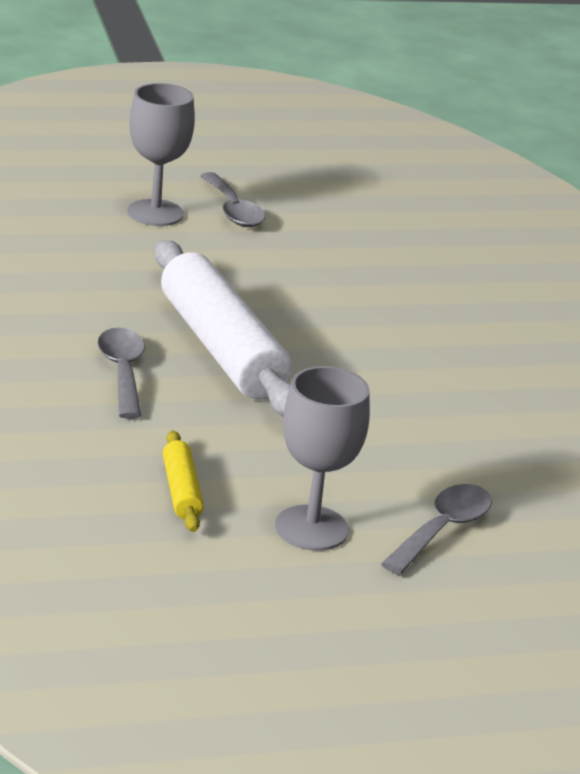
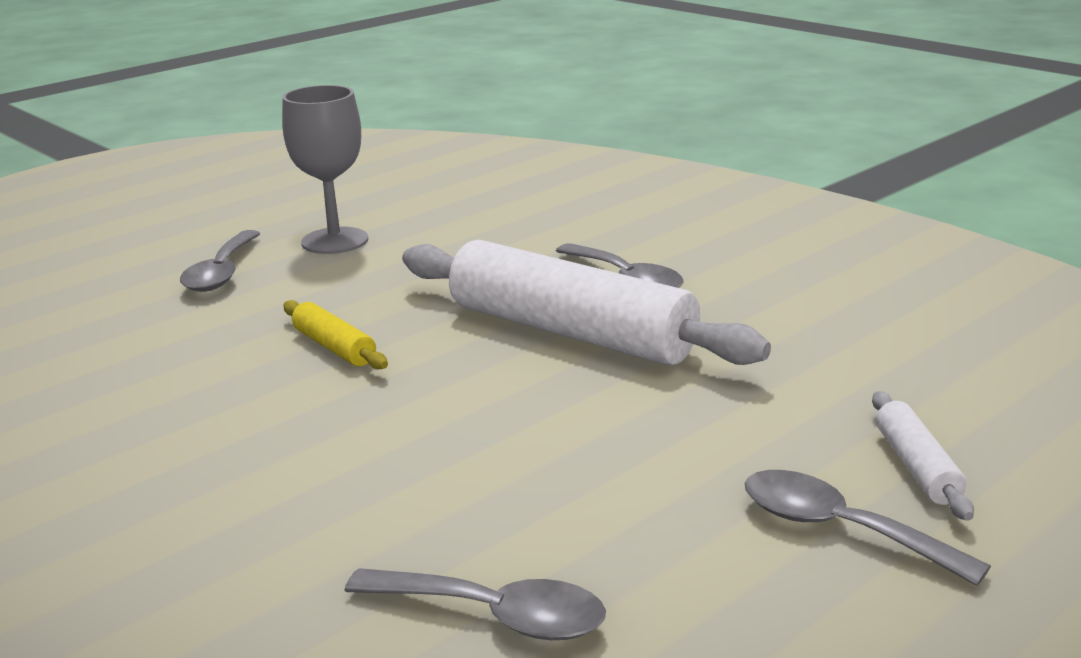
camera: 155 degrees right, 5 degrees down
(155, 213) = (916, 467): grey goblet -> white rolling pin
(181, 491) = (460, 229): yellow rolling pin -> yellow rolling pin (334, 347)
(418, 242) = (495, 616): none -> grey spoon

